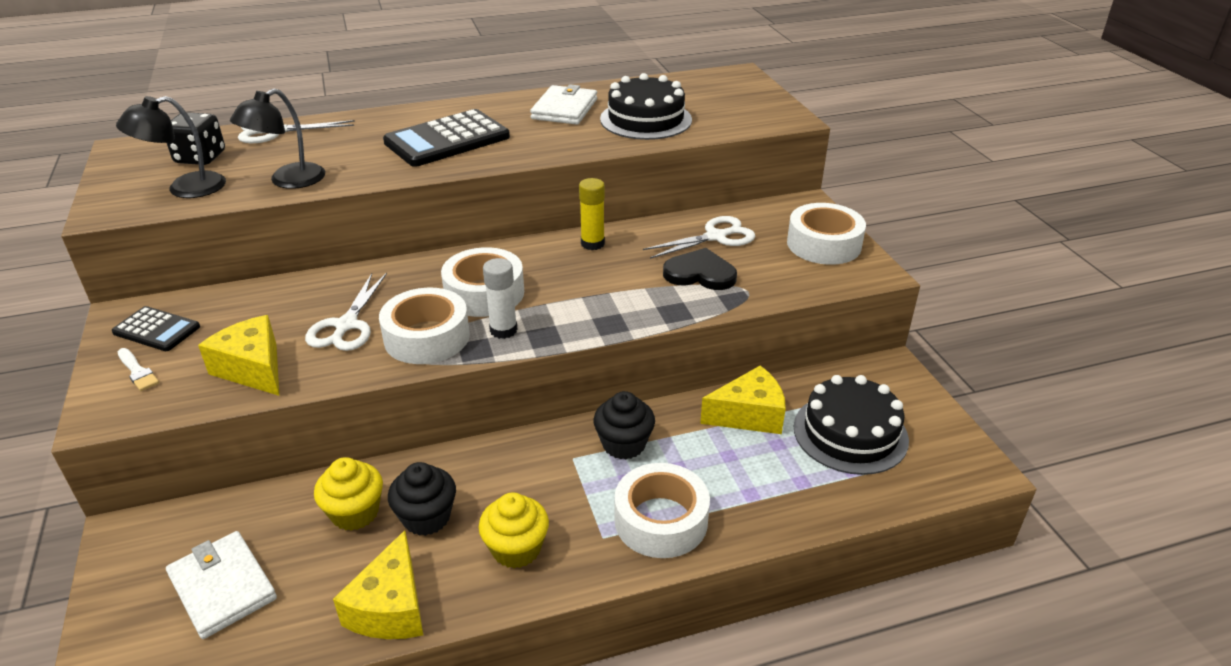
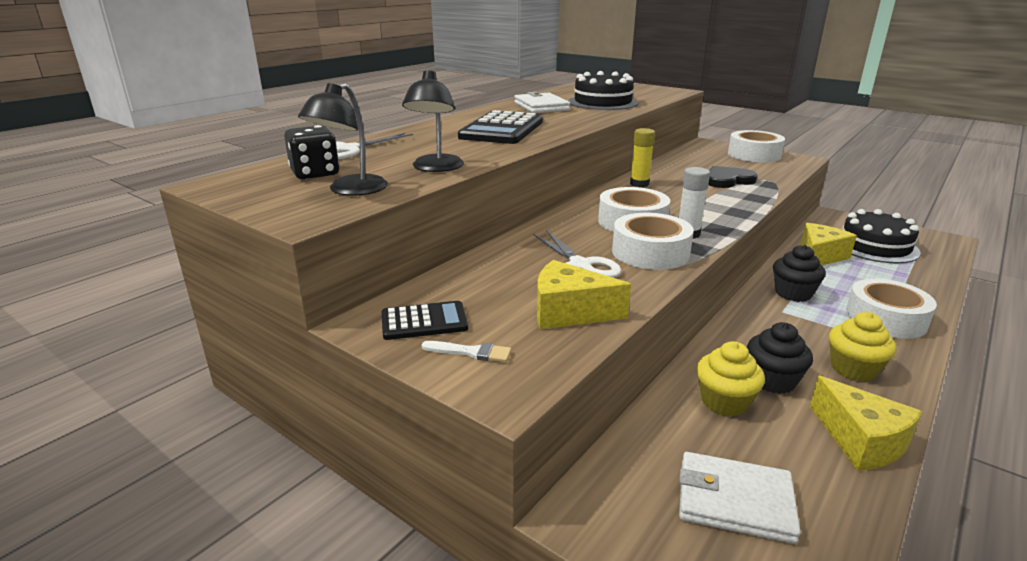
camera: 35 degrees left, 10 degrees down
(716, 237) = (697, 165): white scissors -> none

